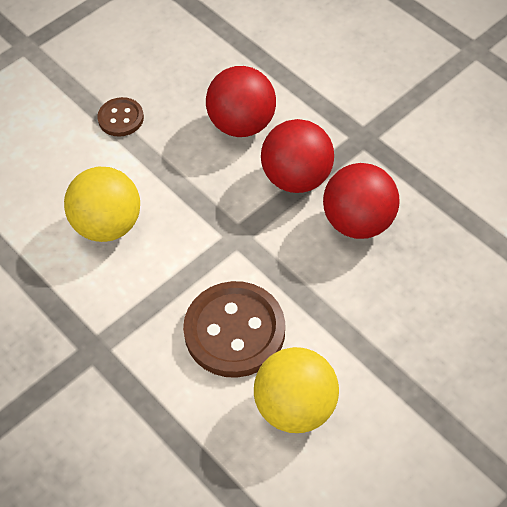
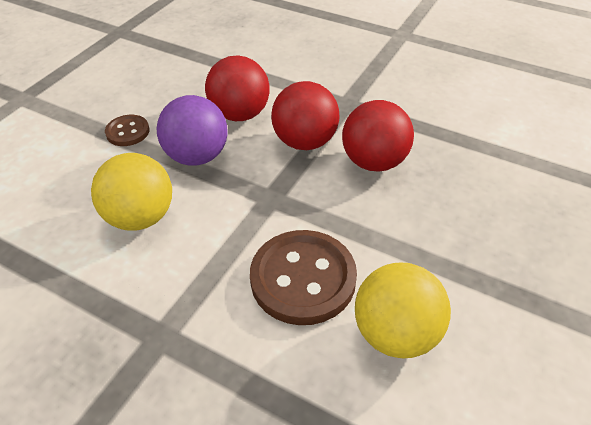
camera: 20 degrees left, 10 degrees down
(181, 167) = (197, 156): none -> purple ball

